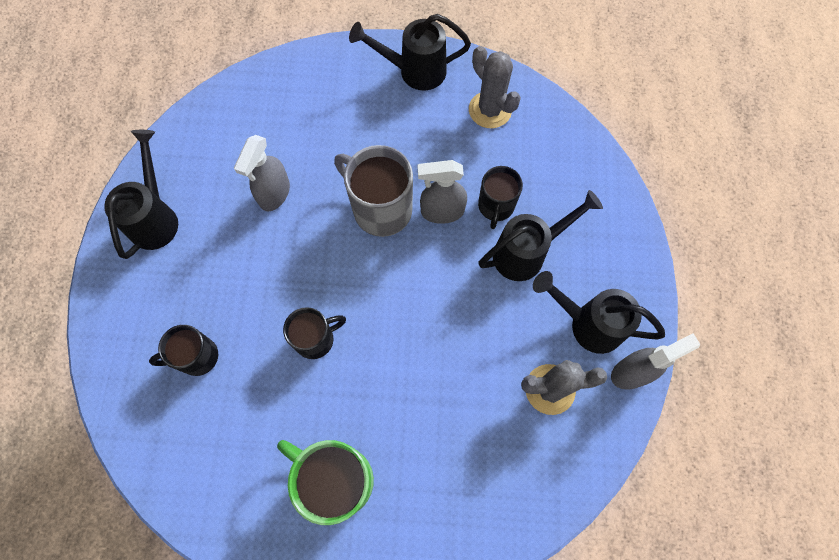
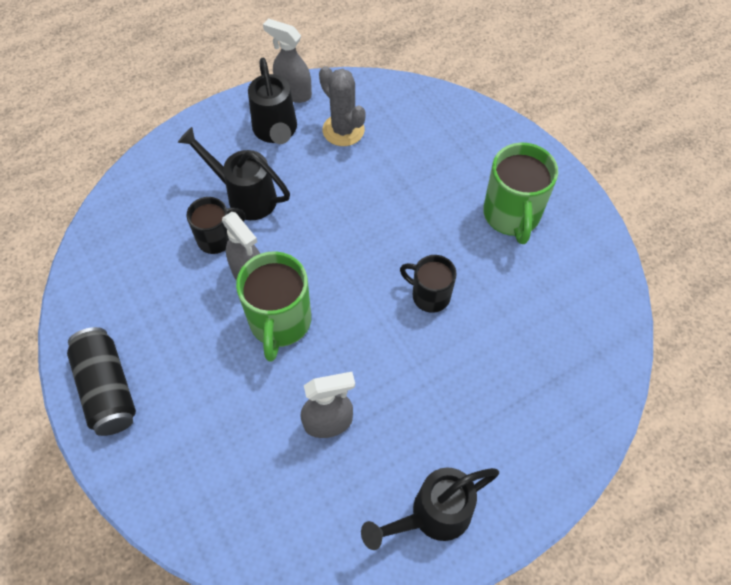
camera: 125 degrees left, 10 degrees down
(197, 357) = (516, 373): black mug -> none
(380, 209) = (280, 322): grey mug -> green mug
(414, 71) = (107, 389): black watering can -> black can
(490, 110) = (116, 297): grey cactus -> none

